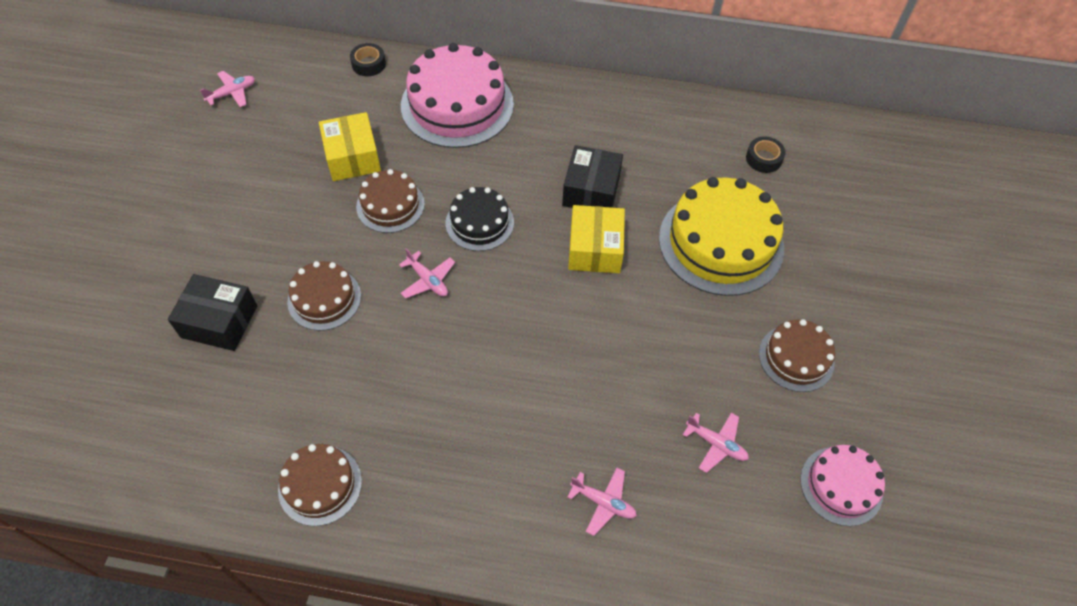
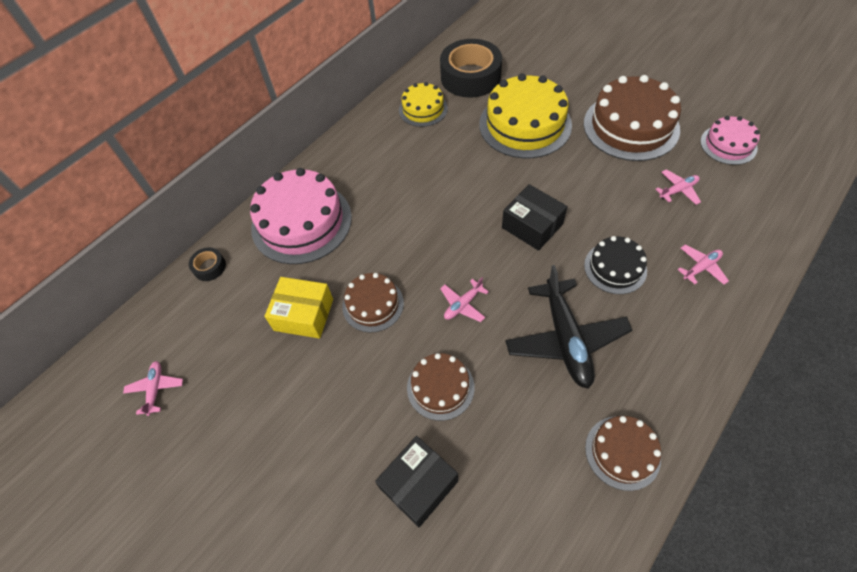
camera: 55 degrees left, 0 degrees up
(428, 280) = (463, 305): pink plane -> pink plane turned 150 degrees clockwise
(431, 389) = (565, 339): none -> black plane
(479, 223) = (428, 250): black cake -> black cake (615, 268)
(591, 190) = (440, 173): black box -> black box (532, 226)
(595, 249) = (492, 191): yellow box -> none
(678, 136) = (423, 109): none -> yellow cake
(763, 159) = (470, 77): black tape -> black tape, size x2.29
(796, 358) = (631, 126): brown cake -> brown cake, size x1.81

